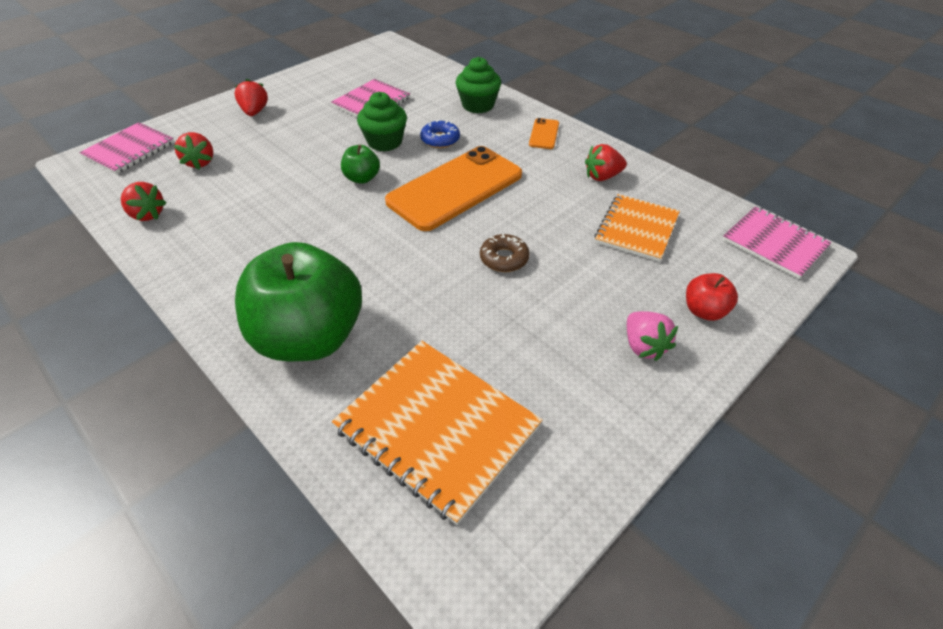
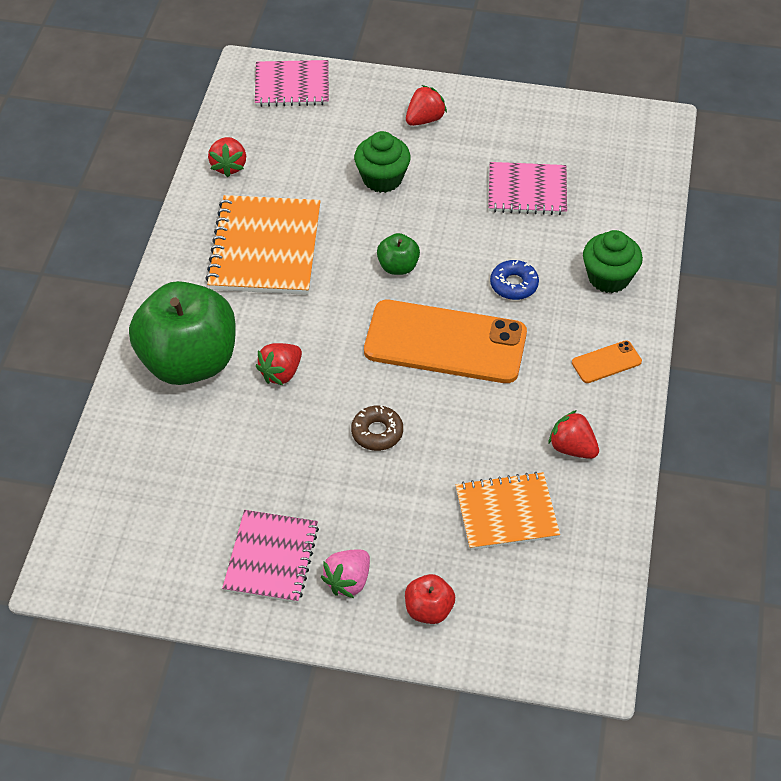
camera: 55 degrees right, 5 degrees up
(200, 162) = (318, 143): red strawberry -> red strawberry (281, 373)
(385, 142) = (469, 246): green cupcake -> green cupcake (382, 178)
(437, 428) = (167, 488): orange notebook -> orange notebook (265, 248)
(774, 244) = (582, 636): pink notebook -> pink notebook (271, 558)

